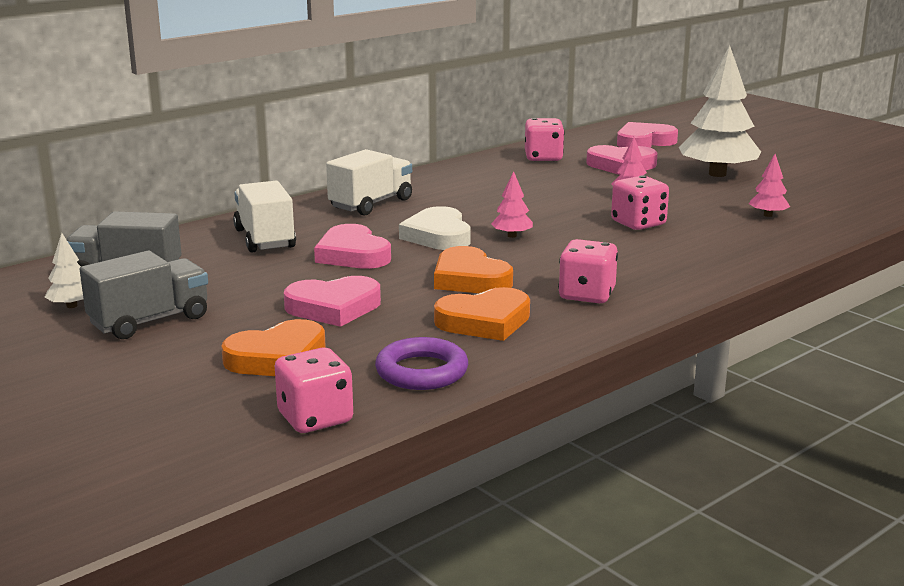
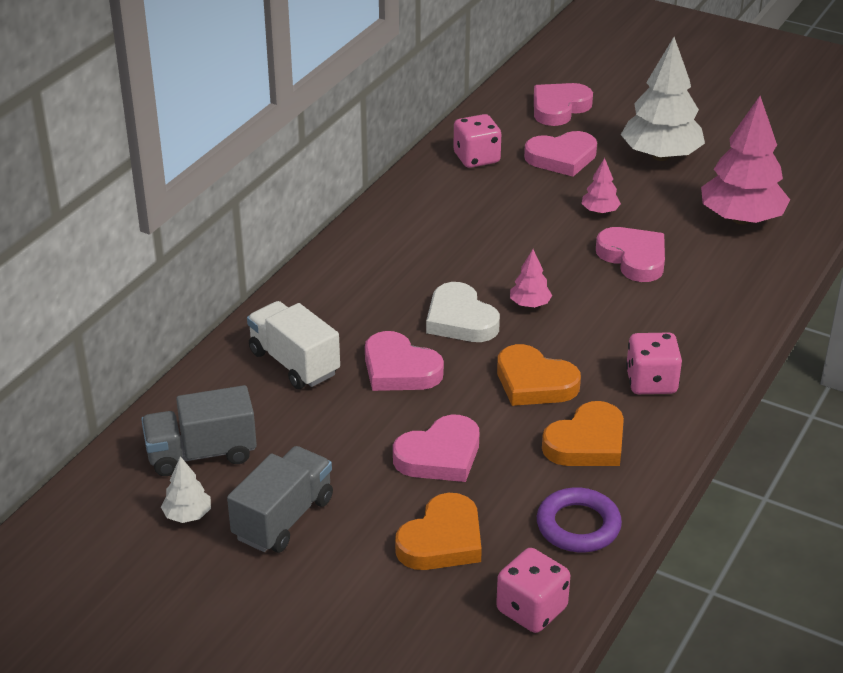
camera: 20 degrees left, 15 degrees up
(371, 204) = (357, 279): white truck -> none
(638, 223) = (633, 258): pink dice -> pink heart
(768, 215) = (741, 219): pink tree -> pink tree, size x2.22

